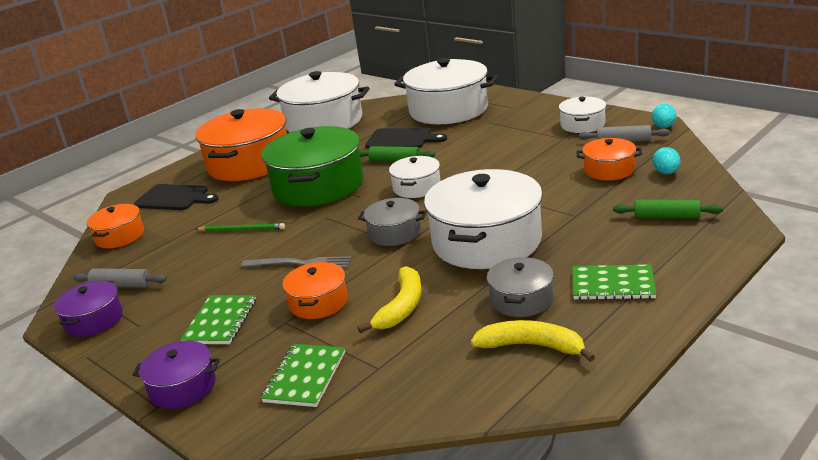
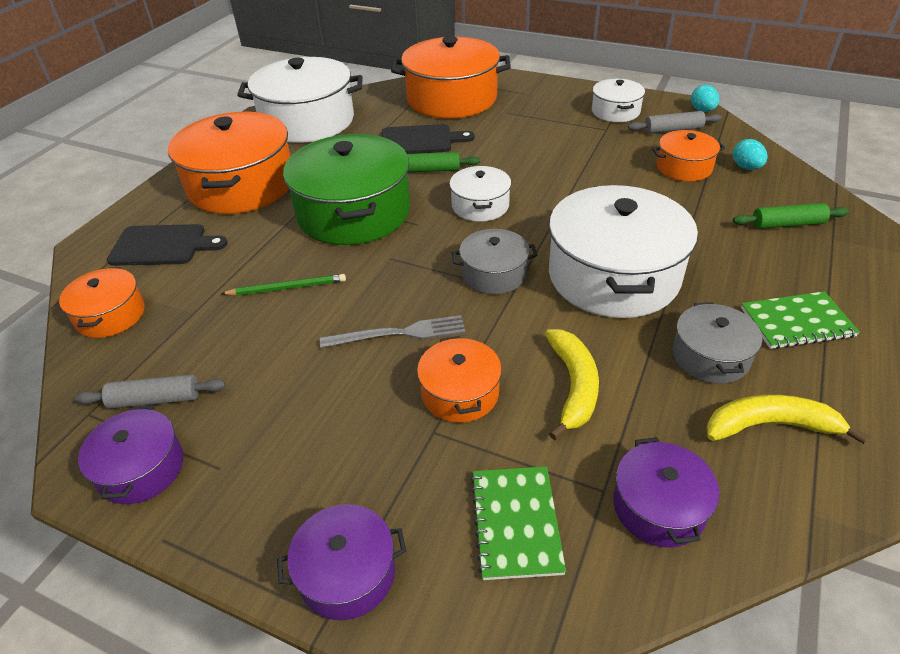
camera: 20 degrees left, 15 degrees up
(220, 321) = (339, 444): green notebook -> none
(409, 381) = (659, 506): none -> purple pot
(448, 110) = (452, 99): white pot -> orange pot

